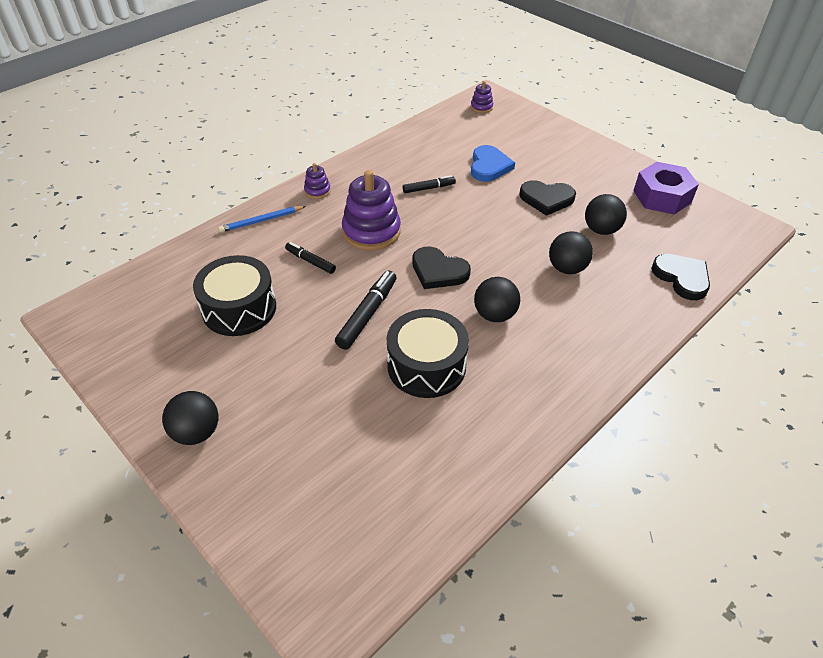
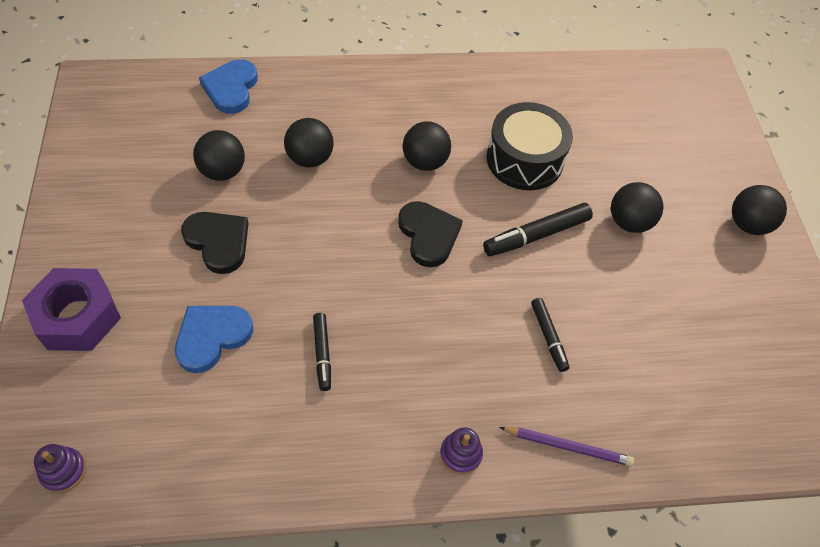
camera: 145 degrees left, 10 degrees up
(239, 308) = (659, 325): black drum -> none
(261, 221) = (567, 447): blue pencil -> purple pencil
(304, 368) = (629, 222): none -> black ball
(371, 231) = (450, 333): purple stacking toy -> none
(428, 188) = (322, 354): black marker -> black marker turned 120 degrees counterclockwise
(662, 196) = (107, 163): purple nut -> purple nut (77, 317)
(682, 278) = (231, 88): black heart -> blue heart

